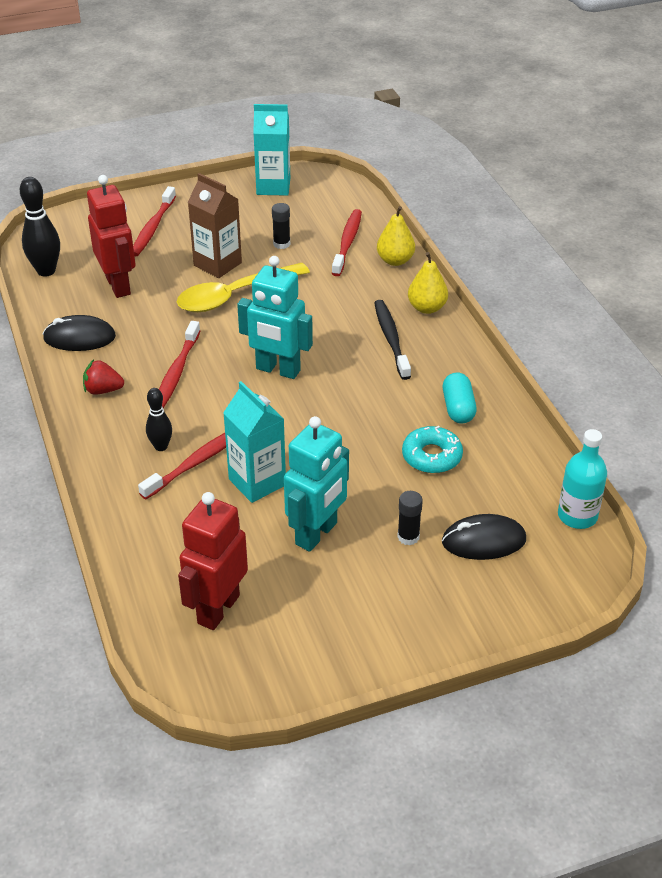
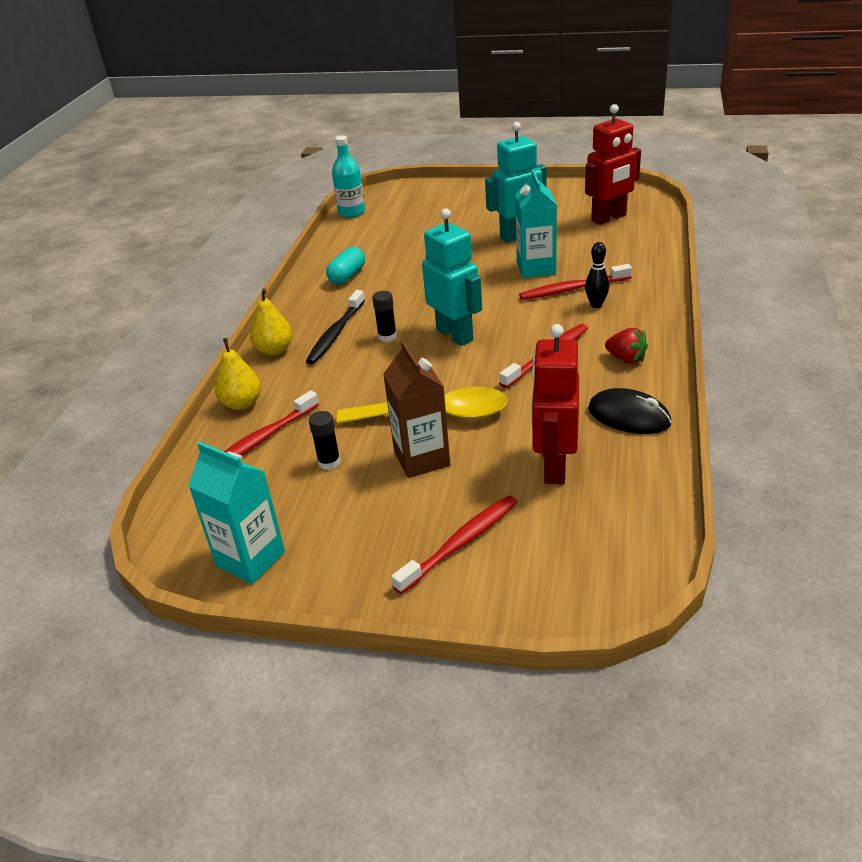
camera: 145 degrees left, 5 degrees down
(46, 271) = (638, 519): black bowling pin -> none
(408, 537) = (461, 224): black glue stick -> black glue stick (387, 336)
(432, 456) = (400, 255): turquoise donut -> none
(483, 541) = (419, 213): black mouse -> none

